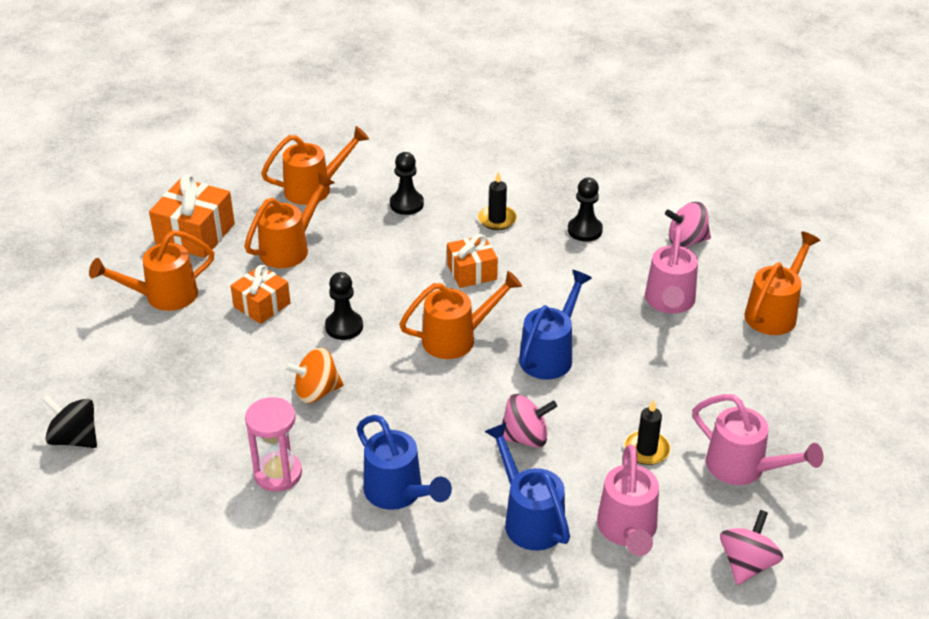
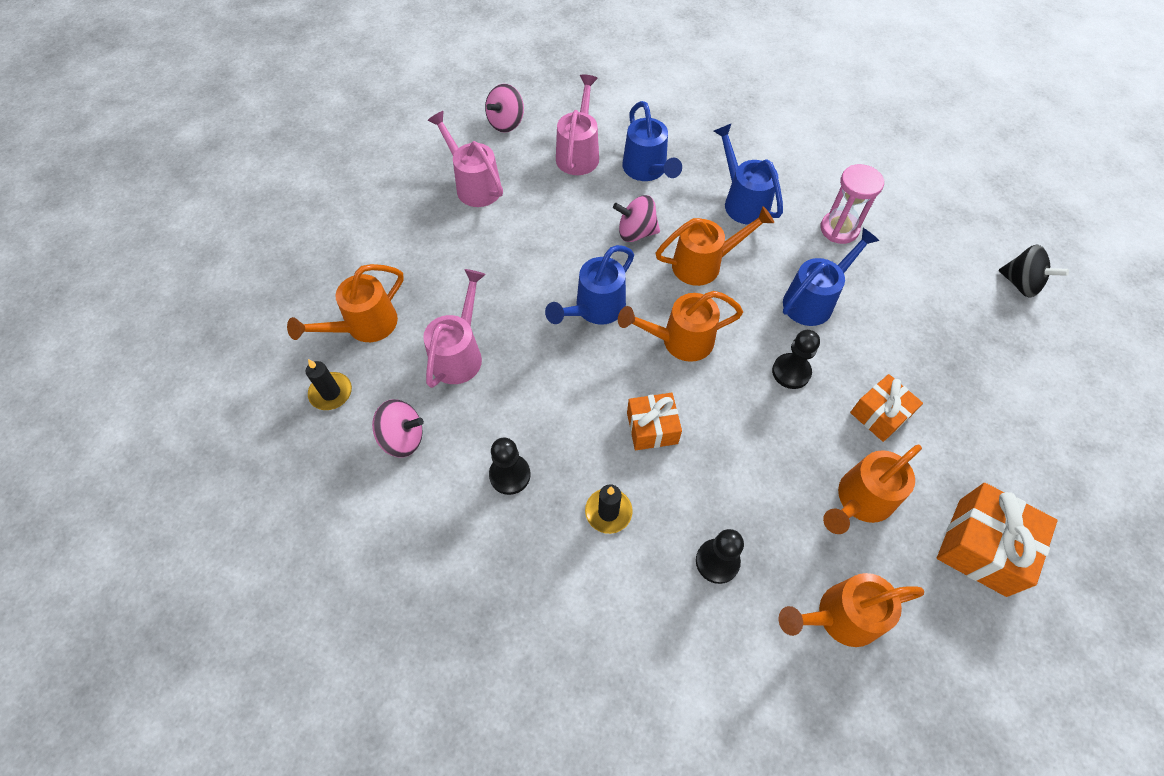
camera: 170 degrees left, 20 degrees up
(163, 296) = (991, 444): orange watering can -> orange watering can (703, 264)
(316, 392) = (813, 300): orange spinning top -> blue watering can
(646, 449) = (542, 209): black candle -> black candle (331, 393)

